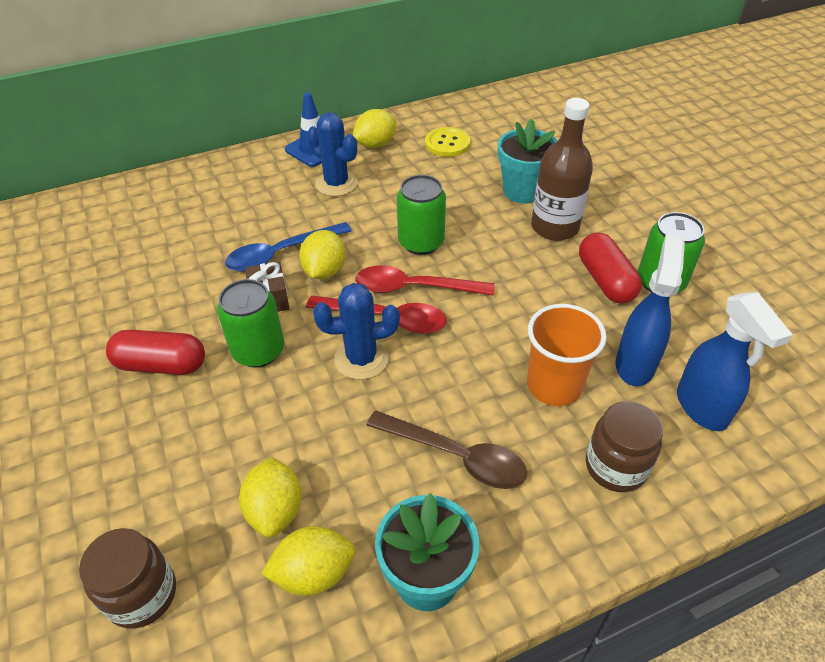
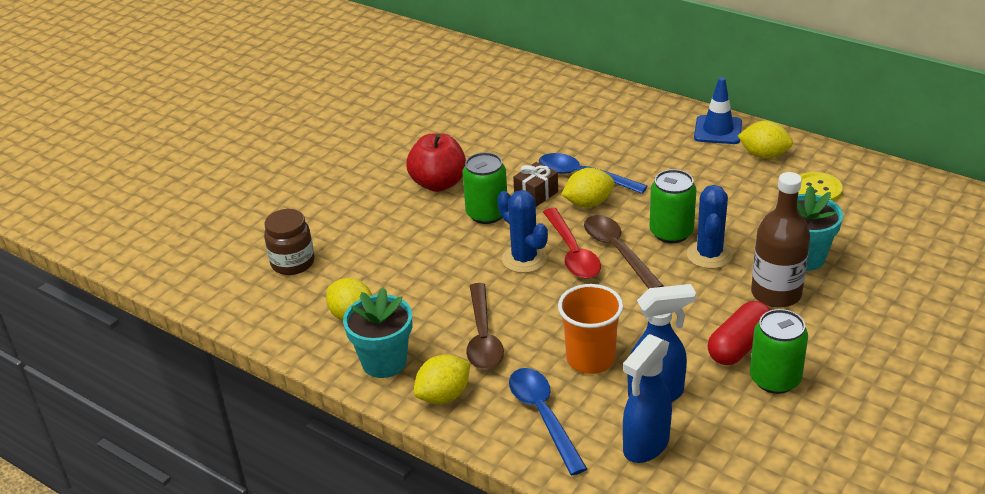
camera: 60 degrees right, 10 degrees down
(161, 365) = (438, 183): red capsule -> red apple
(275, 510) = (379, 282): yellow lemon -> yellow lemon (444, 396)
(336, 184) = (689, 161): blue cactus -> blue cactus (709, 255)
(413, 288) = (617, 251): red spoon -> brown spoon
(615, 467) = (543, 416): brown jar -> blue spoon

